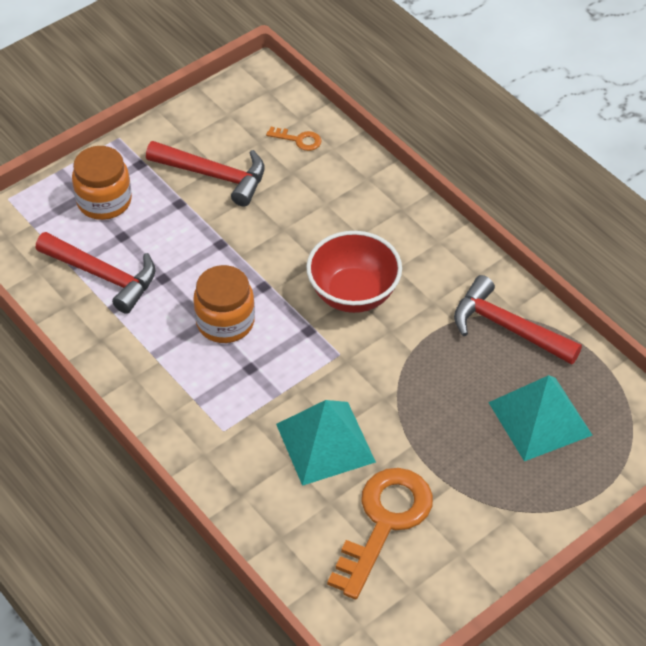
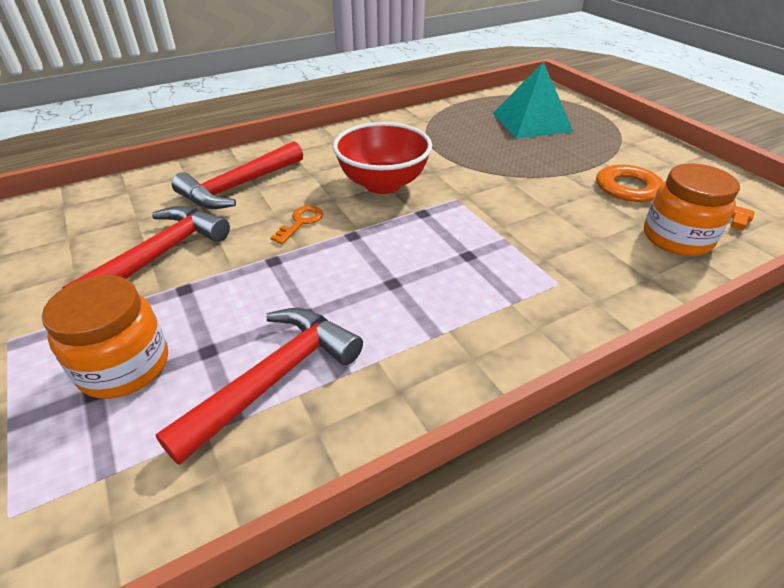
camera: 80 degrees left, 10 degrees down
(225, 322) = (396, 267): orange jar -> orange jar (677, 238)
(299, 140) = (156, 193): orange key -> orange key (301, 222)
(325, 443) = (568, 217): turquoise pyramid -> none
(507, 327) = (441, 123): red hammer -> red hammer (239, 186)

